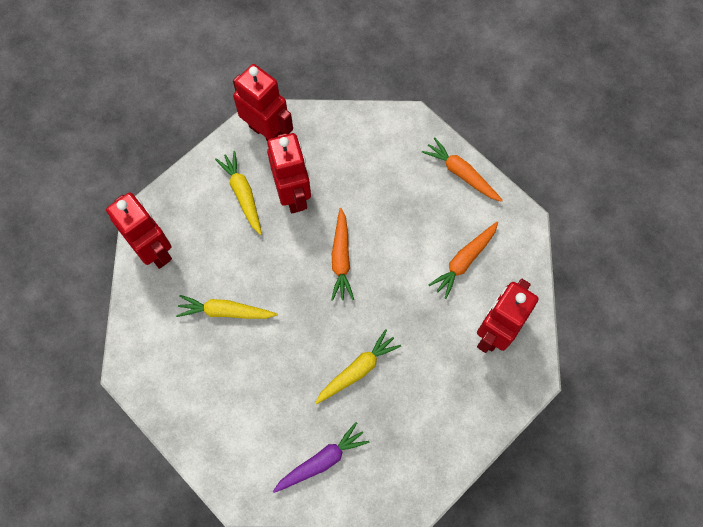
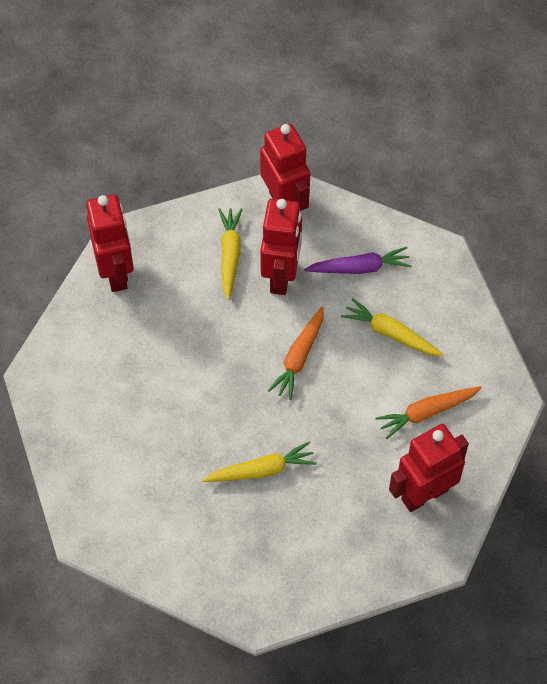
camera: 25 degrees right, 10 degrees down
(225, 311) = (157, 359): yellow carrot -> yellow carrot (391, 333)
(322, 461) = (182, 539): purple carrot -> purple carrot (359, 268)
(461, 174) = (469, 326): orange carrot -> none

